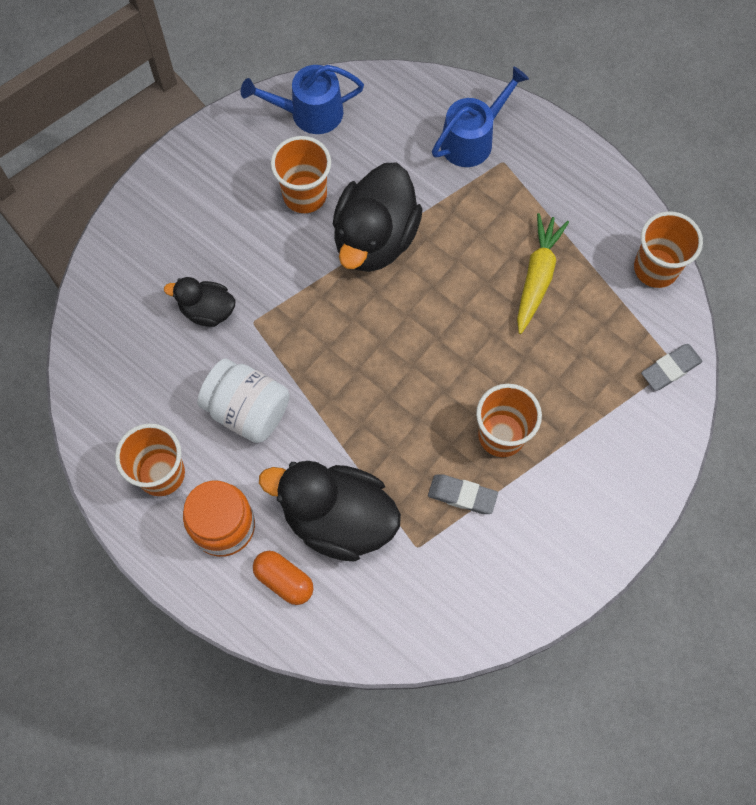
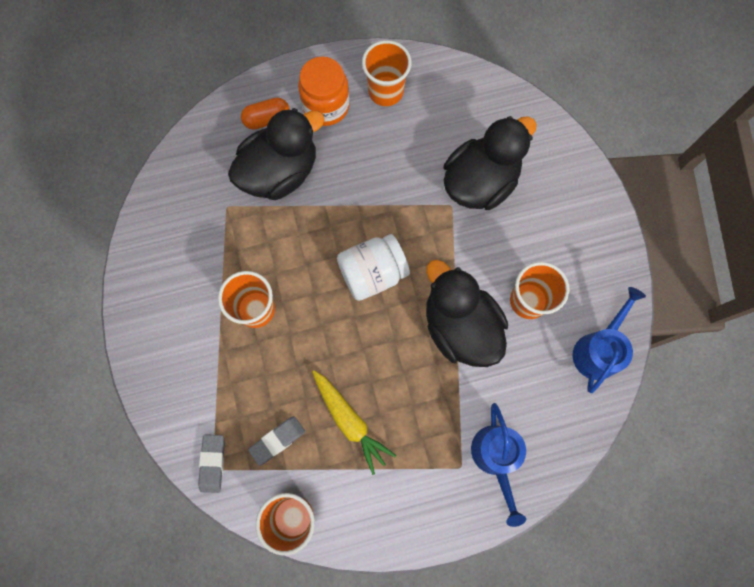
camera: 125 degrees right, 5 degrees up
(207, 310) = (480, 182): black duck -> black duck, size x1.87
(247, 410) = (391, 164): white jar -> white jar (372, 273)
(462, 495) = (236, 256): grey eraser -> grey eraser (277, 440)

